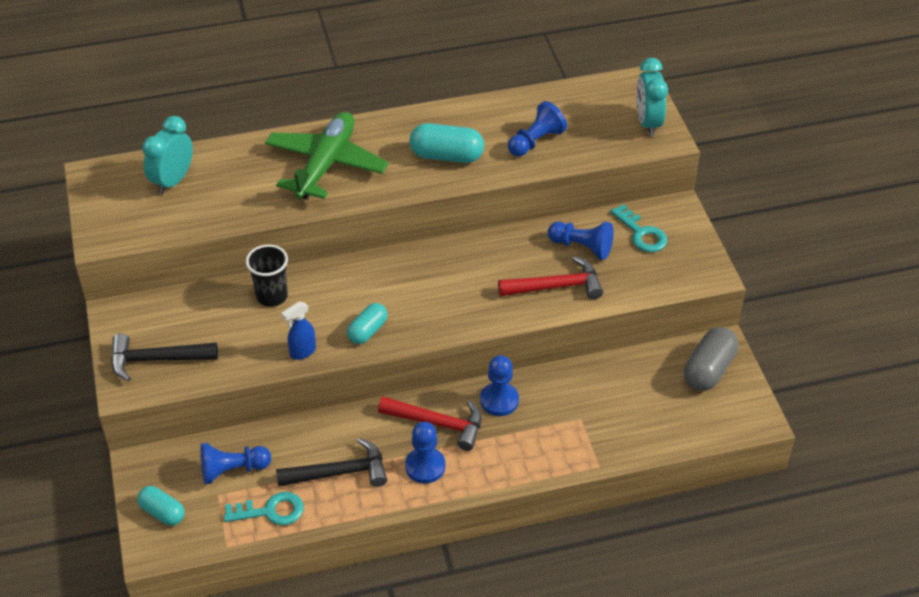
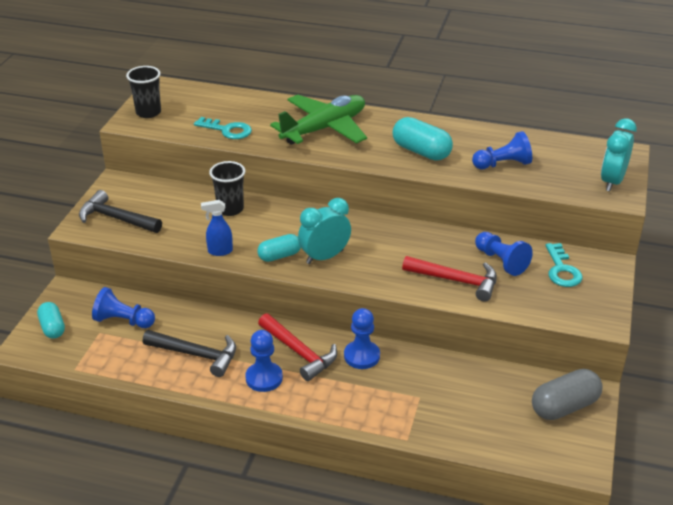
camera: 30 degrees right, 10 degrees down
(111, 217) = (148, 112): none -> black cup
(173, 181) = (208, 105): turquoise clock -> turquoise clock (324, 257)
(271, 511) = (125, 359): turquoise key -> turquoise key (227, 130)

